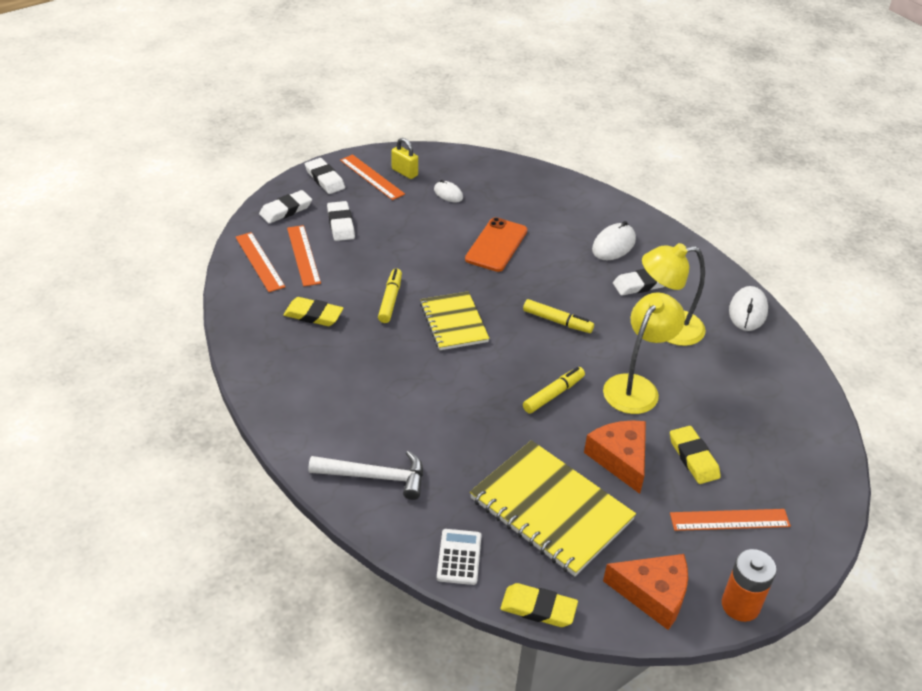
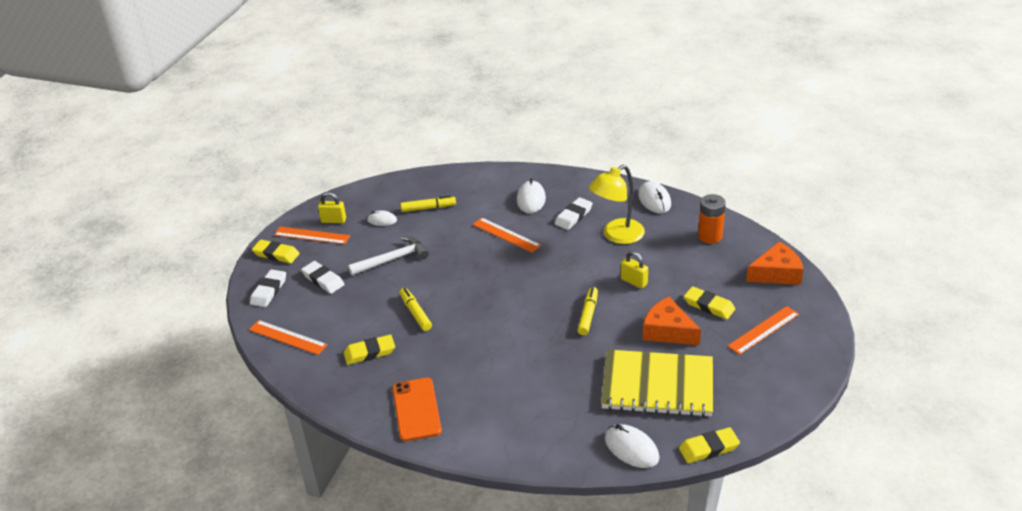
camera: 30 degrees left, 5 degrees down
(303, 255) = (317, 315): orange ruler -> orange ruler (506, 235)
(325, 179) = (276, 254): white eraser -> yellow eraser
(375, 476) = (526, 432): white hammer -> white hammer (392, 259)
(454, 322) = (476, 304): yellow notebook -> none
(459, 557) = (631, 448): white calculator -> white mouse
(496, 245) = (452, 238): orange phone -> orange phone (416, 409)
(557, 321) = (544, 267): yellow marker -> yellow marker (428, 208)
(636, 386) = (634, 282): yellow lamp -> yellow padlock
(653, 594) = (764, 398): orange cheese -> orange cheese (776, 273)
(740, 605) = (815, 375): orange battery -> orange battery (710, 236)

